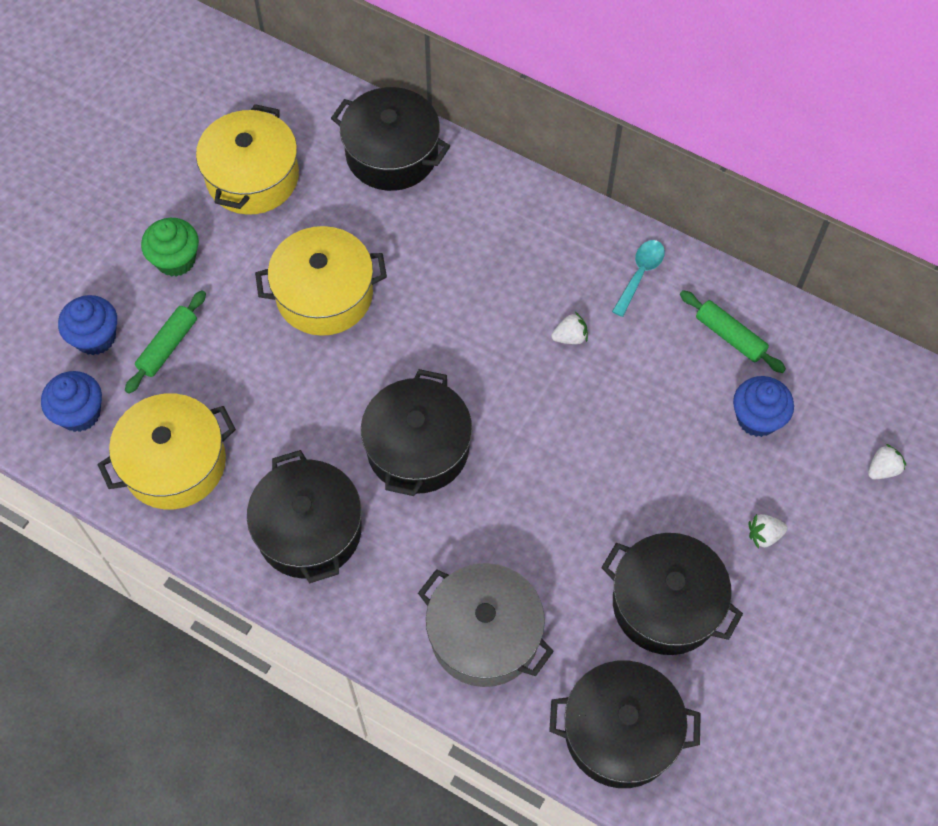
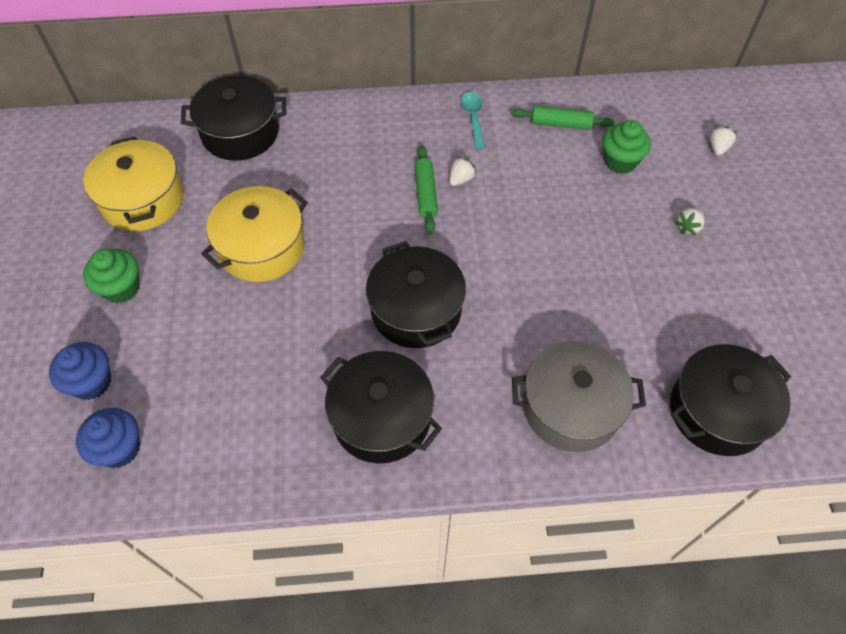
camera: 35 degrees left, 5 degrees down
(168, 346) = (161, 353): green rolling pin -> green rolling pin (426, 194)
(174, 463) = (233, 436): yellow pot -> none
(665, 603) = (669, 307): black pot -> none
(757, 418) = (620, 161): blue cupcake -> green cupcake

